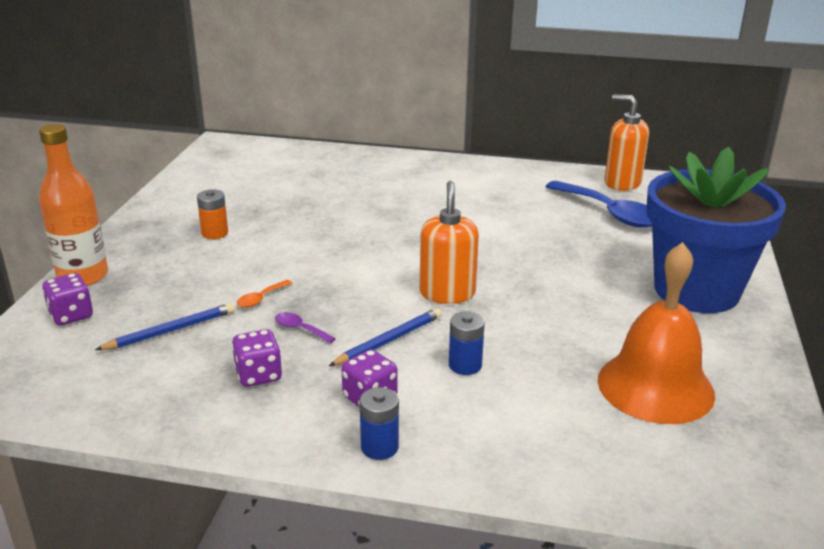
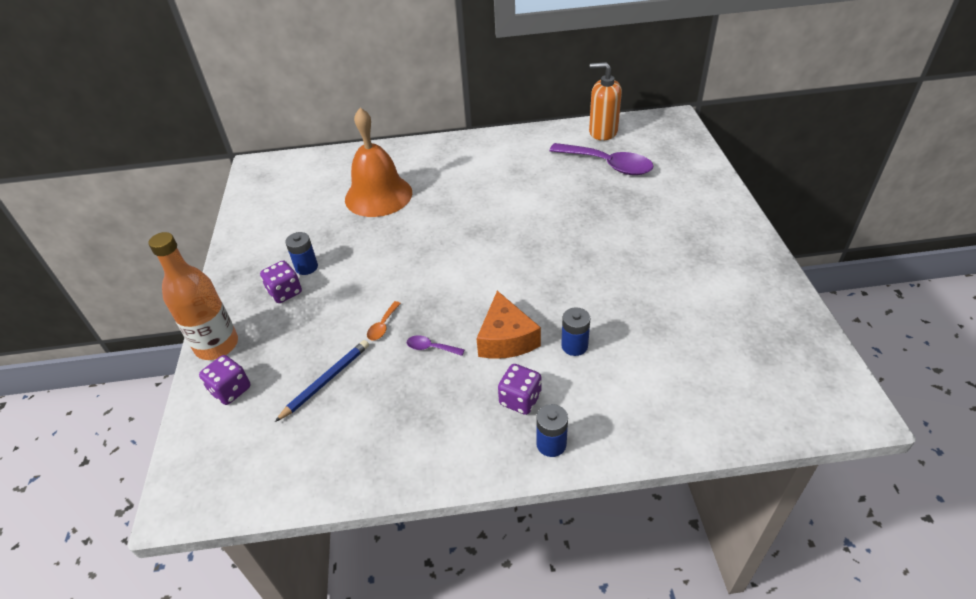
camera: 15 degrees left, 15 degrees up
(215, 233) = (306, 267): orange battery -> blue battery
(258, 375) = (422, 404): purple dice -> purple dice (285, 292)
(389, 340) = (506, 339): blue pencil -> orange cheese
(447, 293) = (526, 279): orange soap dispenser -> none
(610, 213) = (608, 165): blue spoon -> purple spoon
(655, 386) = (716, 325): orange bell -> orange bell (378, 195)
(696, 290) = (703, 225): blue flower pot -> none

